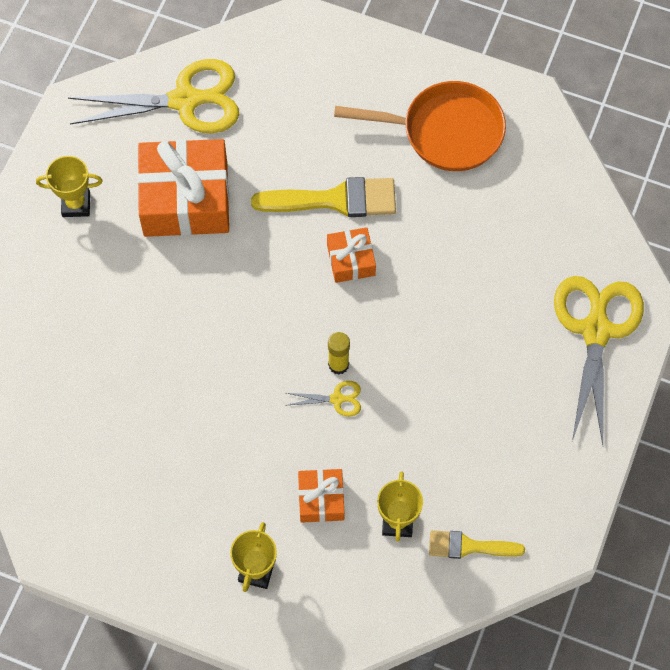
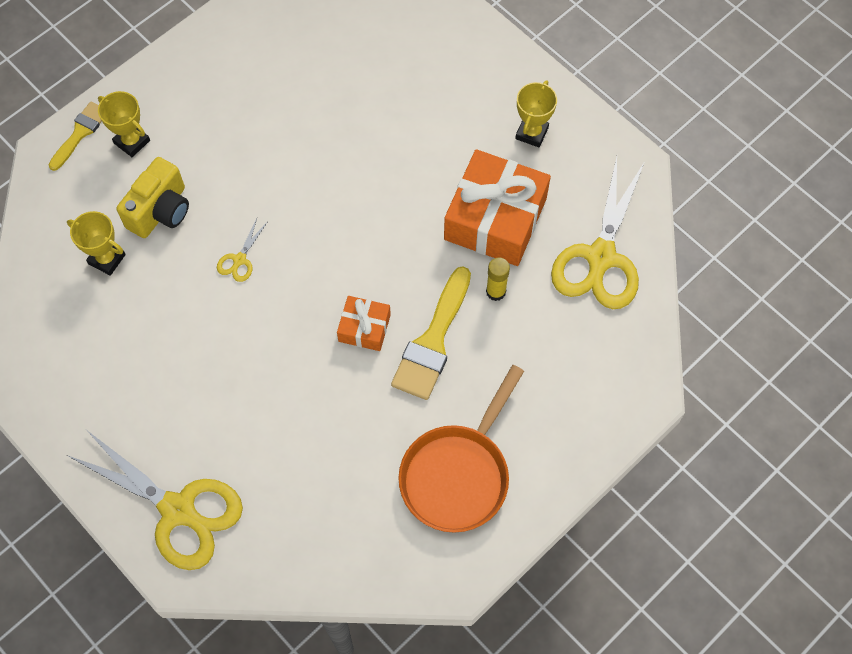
camera: 115 degrees right, 0 degrees up
(321, 499) = (161, 211): orange gift -> yellow camera
(338, 365) = (270, 274): yellow glue stick -> yellow glue stick (496, 292)
(469, 546) = (52, 304): yellow brush -> yellow brush (80, 133)

